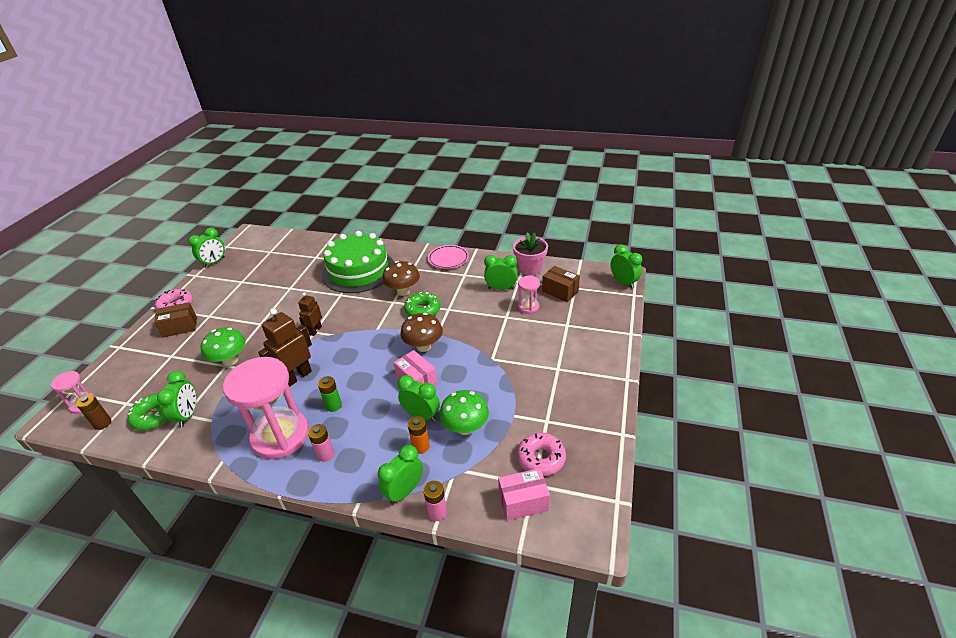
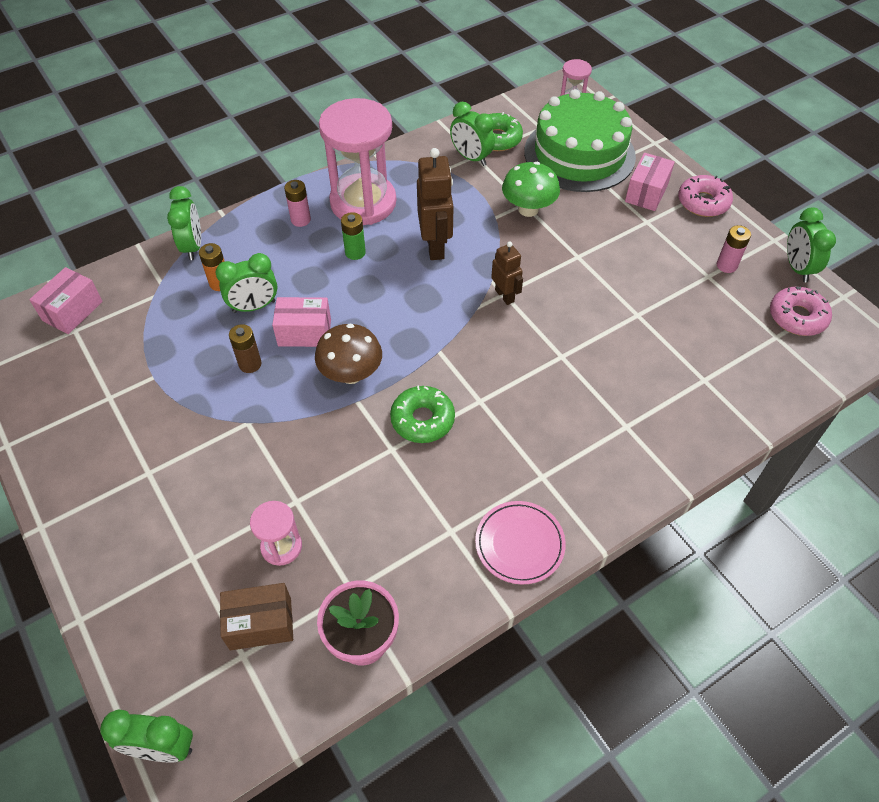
camera: 130 degrees right, 15 degrees up
(102, 423) = (526, 109): brown battery -> brown battery (250, 364)
(180, 327) = (646, 193): brown box -> pink box
(358, 270) = (606, 408): green cake -> green cake (579, 154)
(403, 291) = (492, 426): brown mushroom -> none
(437, 512) = (146, 254): pink battery -> pink battery (726, 265)
(465, 428) = (194, 328): green mushroom -> none
(501, 288) = (361, 550): green clock -> none
(541, 458) = (85, 356): pink donut -> pink donut (797, 317)

